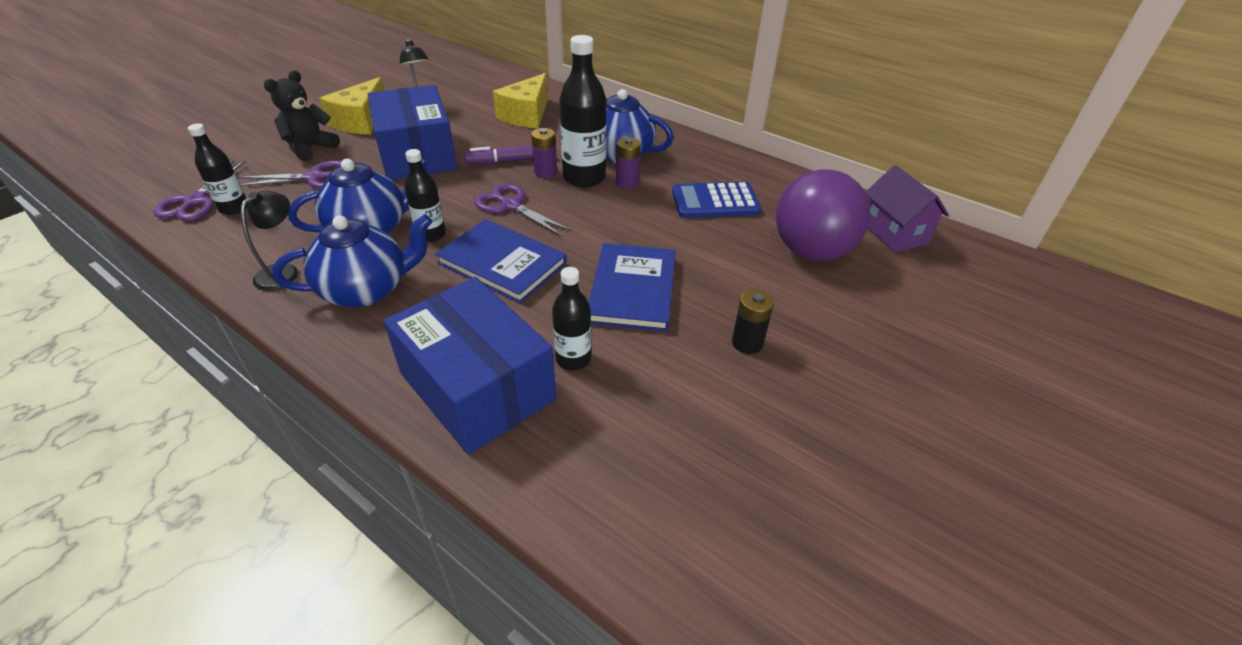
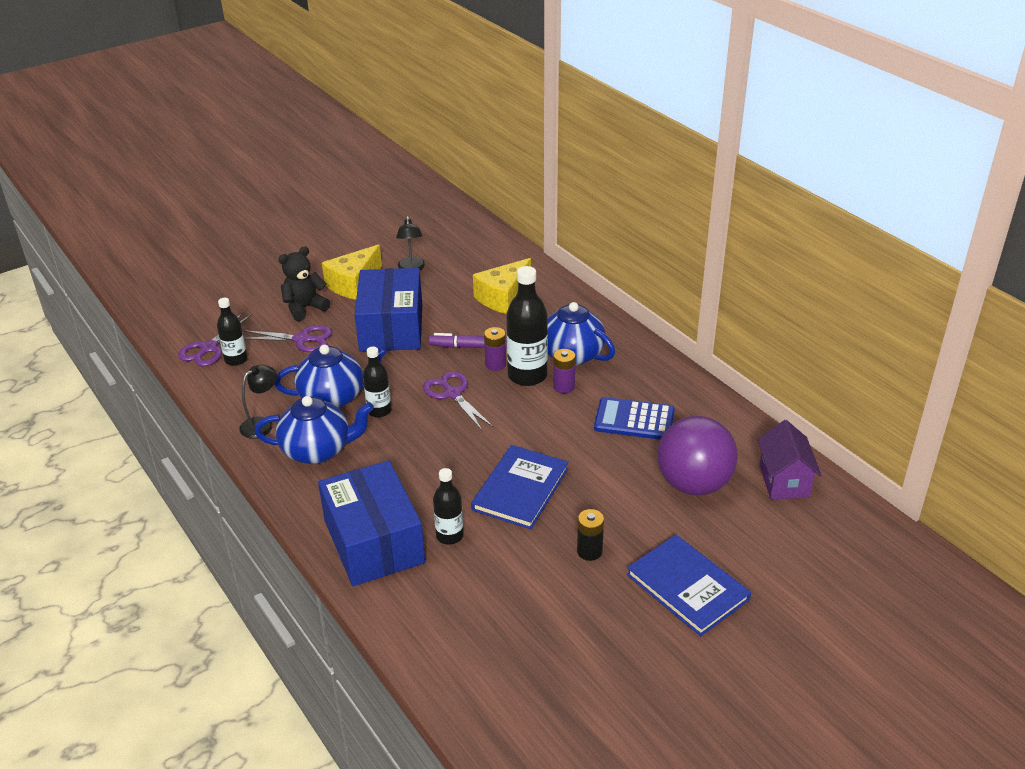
camera: 20 degrees right, 5 degrees down
(502, 263) = (426, 447): blue book -> blue book (687, 587)

